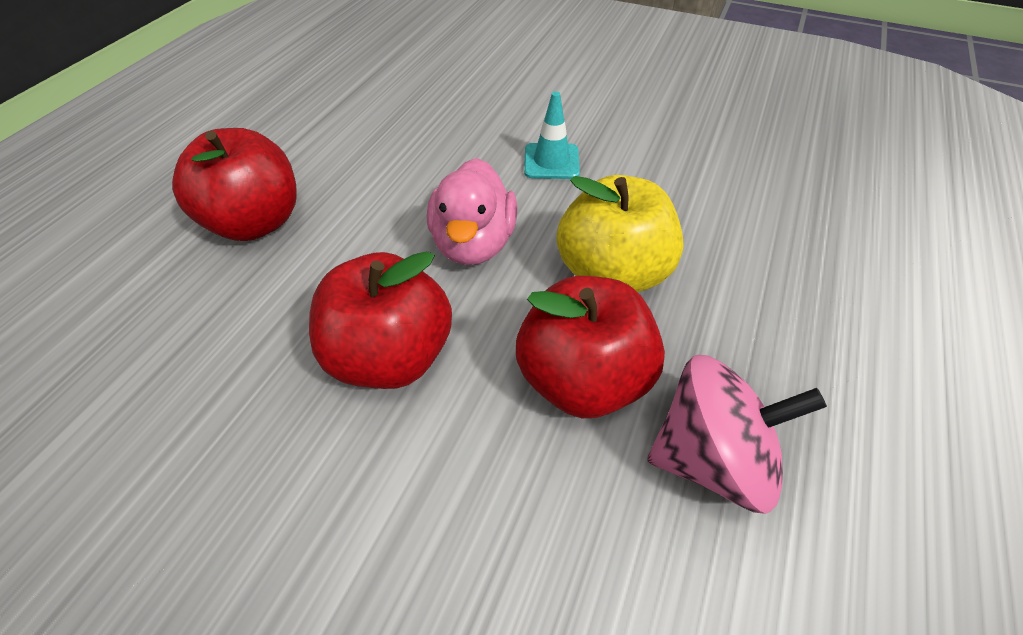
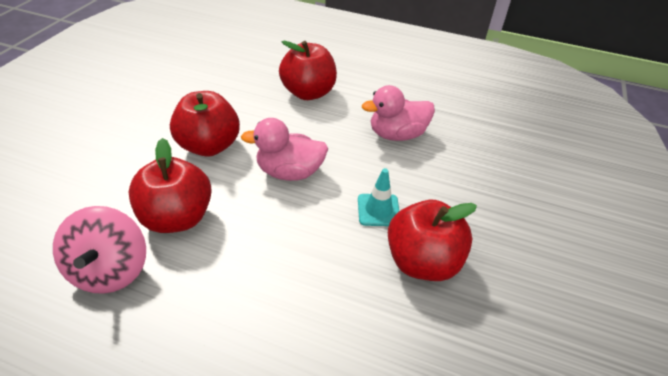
camera: 85 degrees right, 5 degrees down
(399, 135) = (397, 134): none -> pink duck
(612, 274) = (258, 237): yellow apple -> none
(629, 136) = (422, 262): none -> red apple

